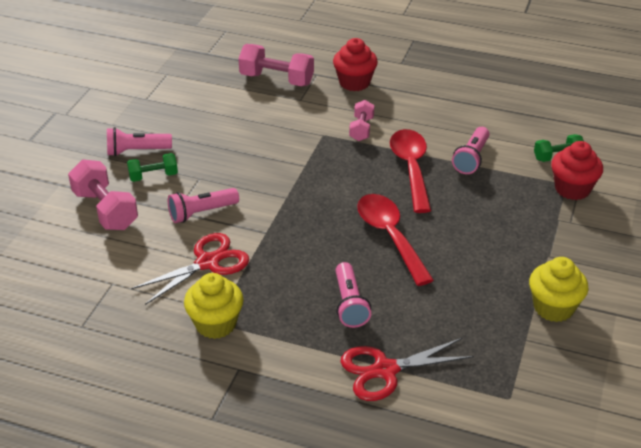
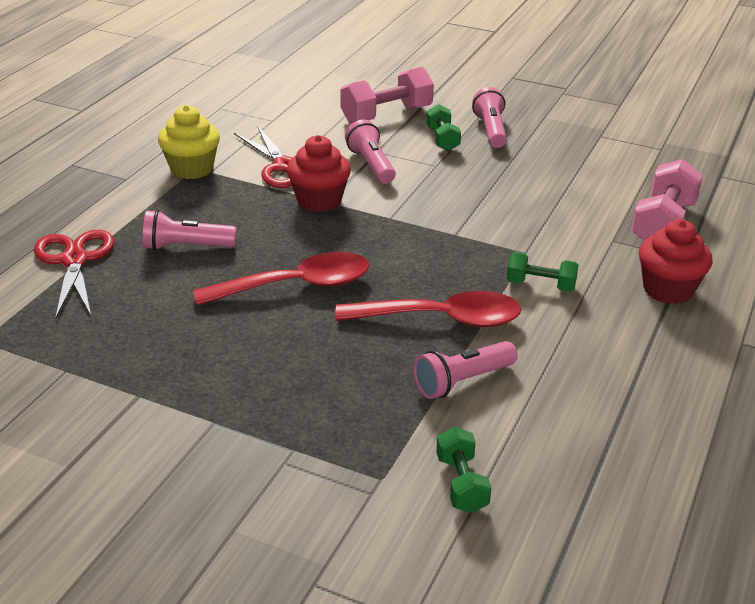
camera: 95 degrees right, 5 degrees down
(361, 129) = (540, 285): pink dumbbell -> green dumbbell
(471, 158) = (462, 381): pink flashlight -> pink flashlight turned 60 degrees counterclockwise
(553, 307) = (108, 405): yellow cupcake -> none
(572, 189) = (368, 483): red cupcake -> red cupcake (319, 201)

